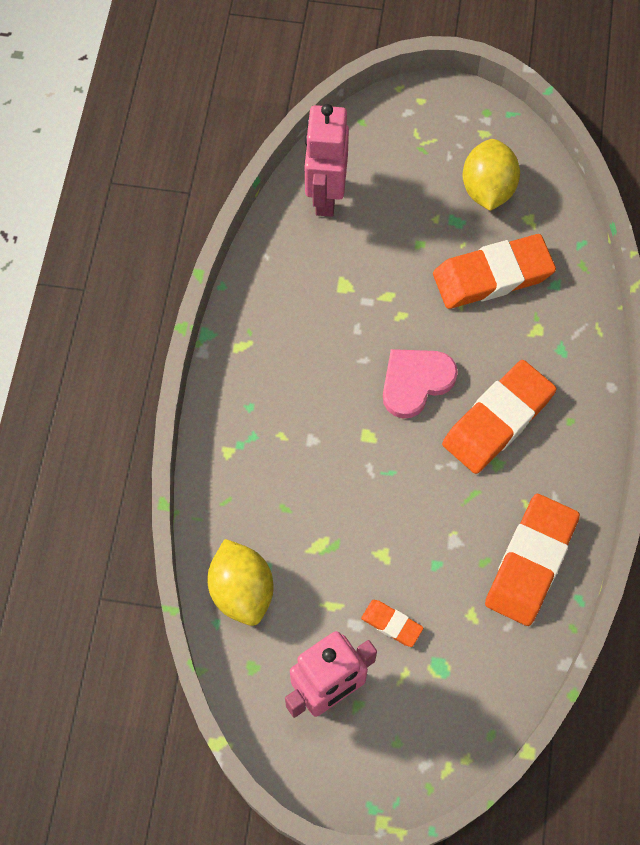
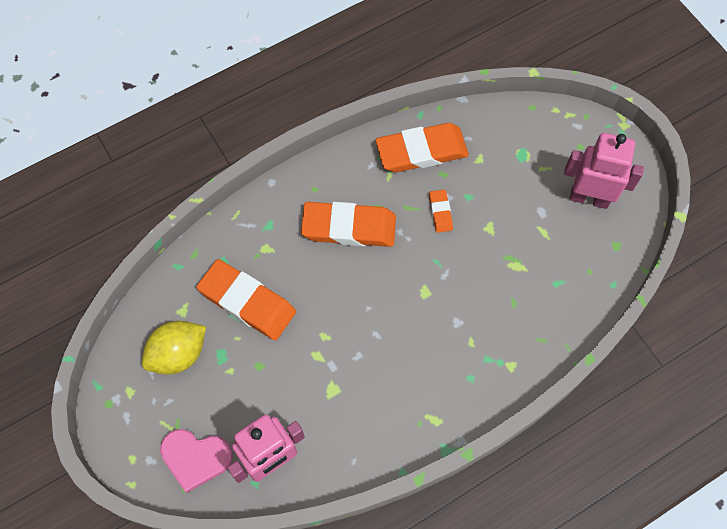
camera: 130 degrees left, 0 degrees up
(242, 590) = (583, 285): yellow lemon -> none
(391, 624) = (523, 194): orange eraser -> orange eraser (440, 212)
(415, 382) = (364, 292): pink heart -> pink heart (196, 458)

